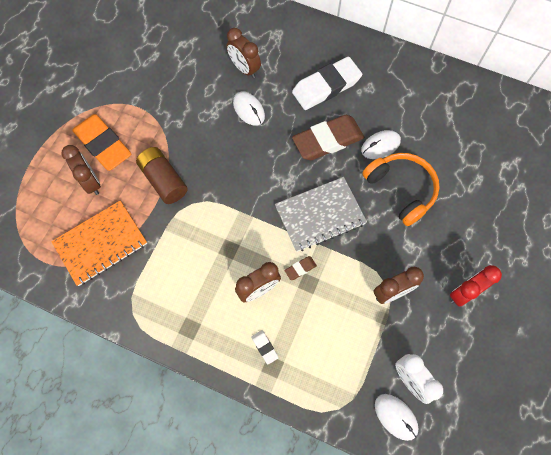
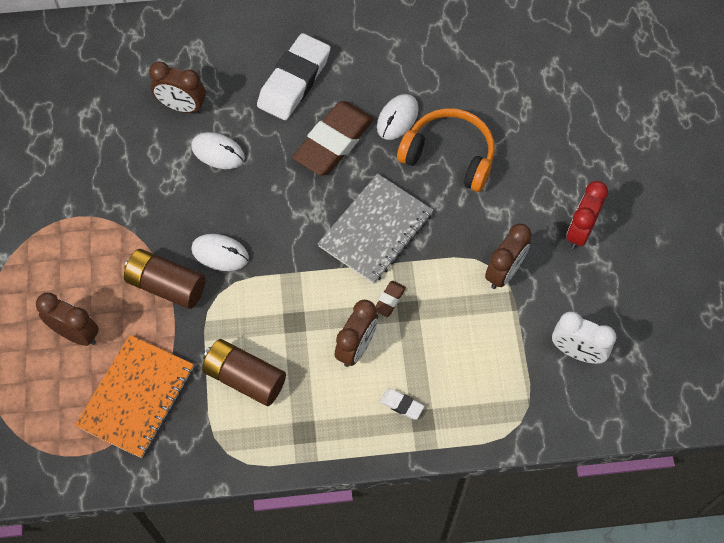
camera: 30 degrees left, 5 degrees down
(103, 145) = (62, 283): orange eraser -> none
(174, 269) = (245, 378): none -> brown battery
(395, 417) = (583, 397): white mouse -> white mouse (220, 254)

